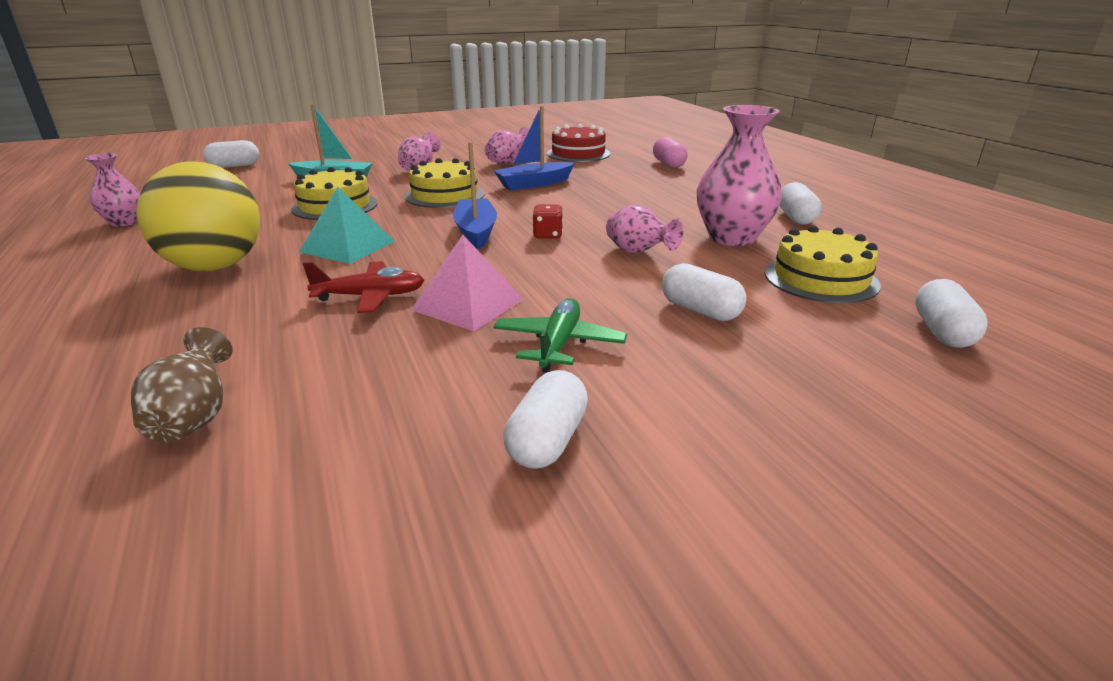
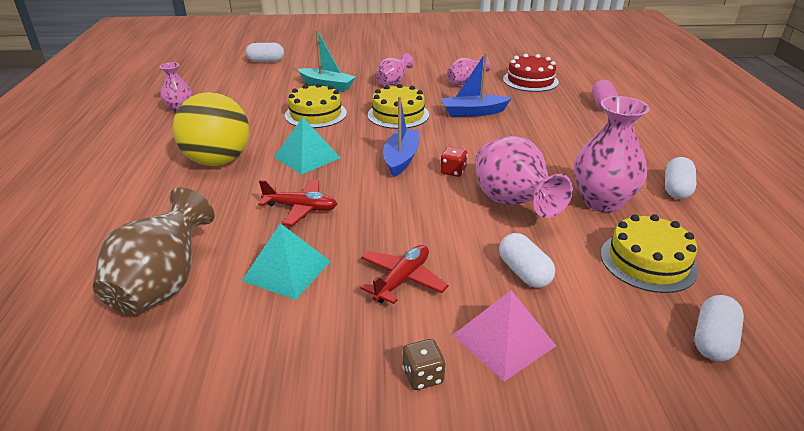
camera: 20 degrees right, 5 degrees up
(194, 419) = (163, 286): brown vase -> brown vase, size x1.76
(390, 364) = (287, 270): none -> turquoise pyramid
(468, 304) = (360, 229): pink pyramid -> pink pyramid (504, 340)
(547, 441) = (351, 357): white capsule -> none
(559, 344) = (402, 280): green plane -> red plane
(638, 253) = (512, 204): pink vase -> pink vase, size x1.76
(659, 438) = (423, 376): none -> brown dice

